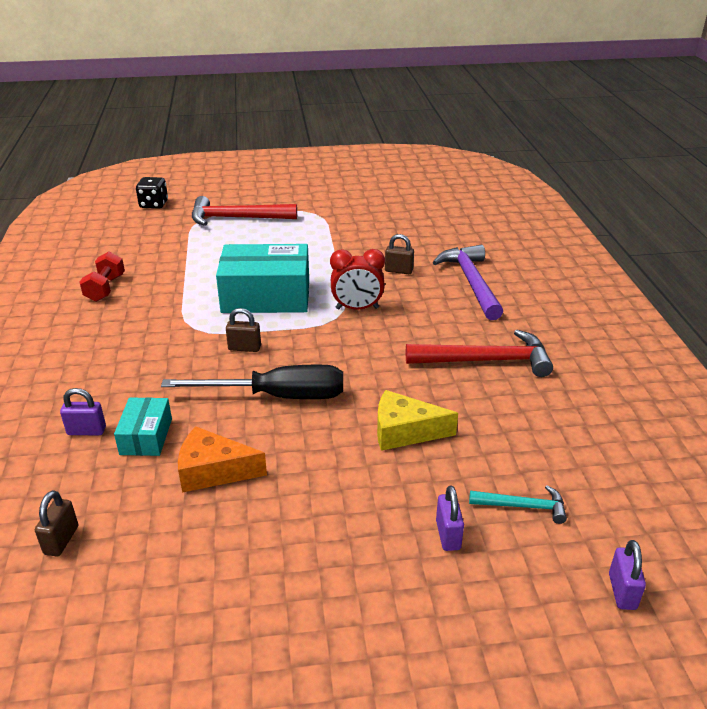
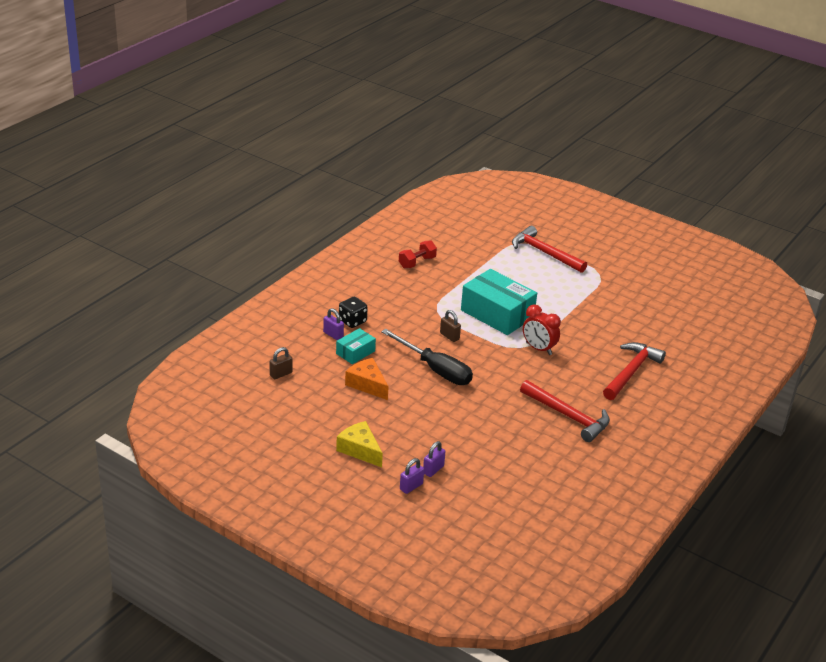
camera: 40 degrees right, 0 degrees up
(154, 204) = (505, 217): black dice -> black dice (352, 321)
(398, 271) = (597, 340): brown padlock -> none
(404, 431) = (474, 421): yellow cheese -> yellow cheese (360, 450)
(471, 282) = (631, 372): purple hammer -> red hammer
(523, 506) = (482, 482): turquoise hammer -> none
(622, 591) = (476, 533): purple padlock -> purple padlock (411, 486)

